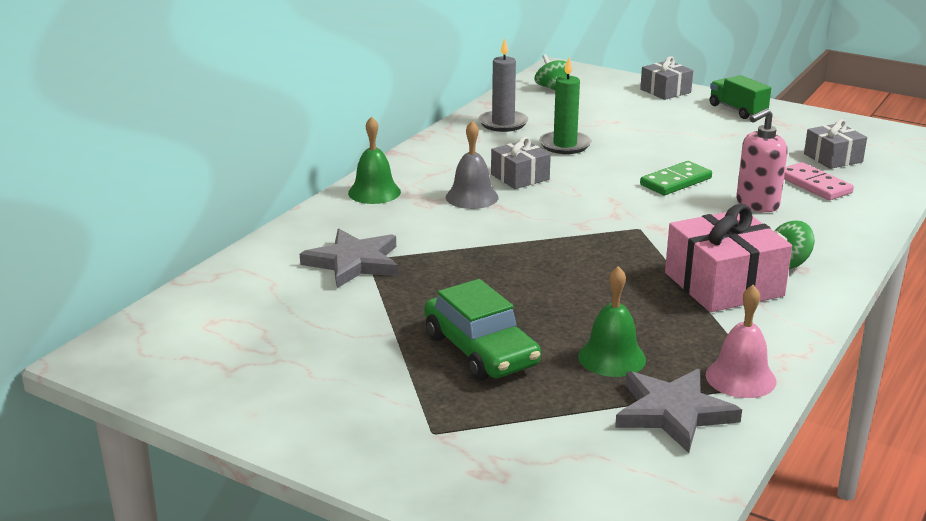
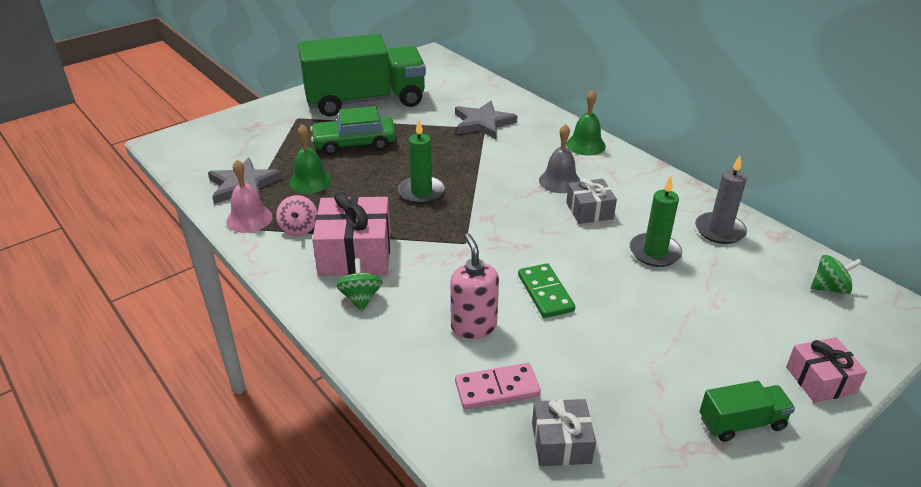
camera: 110 degrees right, 10 degrees up
(330, 378) = (365, 101): none -> green truck
(565, 271) = (421, 192): none -> green candle
(665, 91) = (820, 380): grey gift -> pink gift
(720, 333) = (299, 228): none -> pink spinning top

